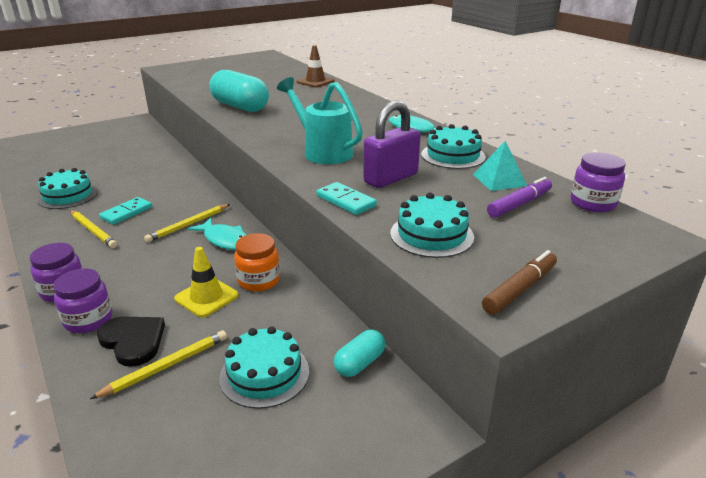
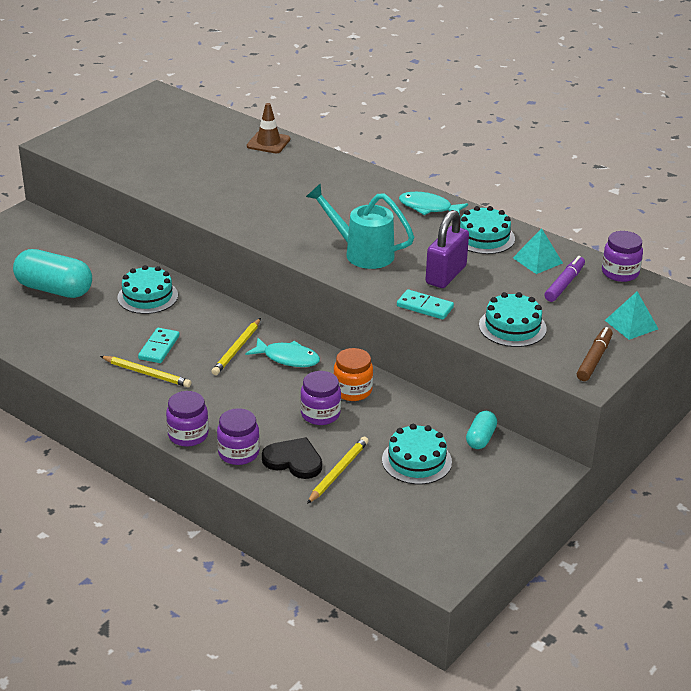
camera: 20 degrees left, 5 degrees up
(68, 196) = (71, 339): turquoise cake -> turquoise cake (147, 296)
(206, 297) = (320, 414): yellow traffic cone -> purple jar
(240, 107) = (221, 201): turquoise capsule -> turquoise capsule (54, 289)
(589, 257) = (631, 324): none -> turquoise pyramid

